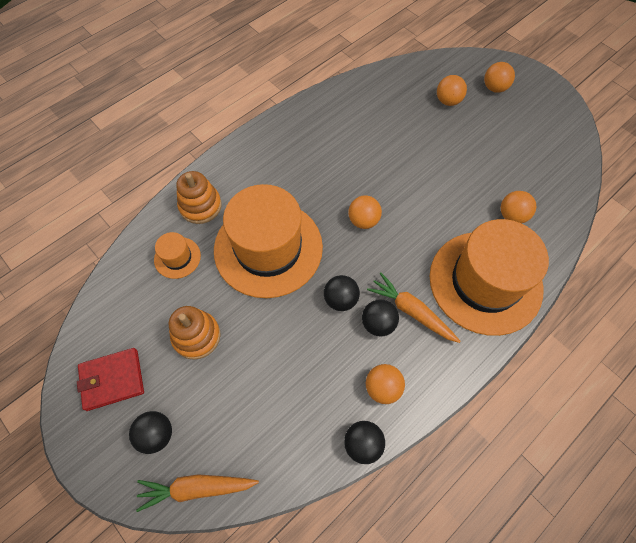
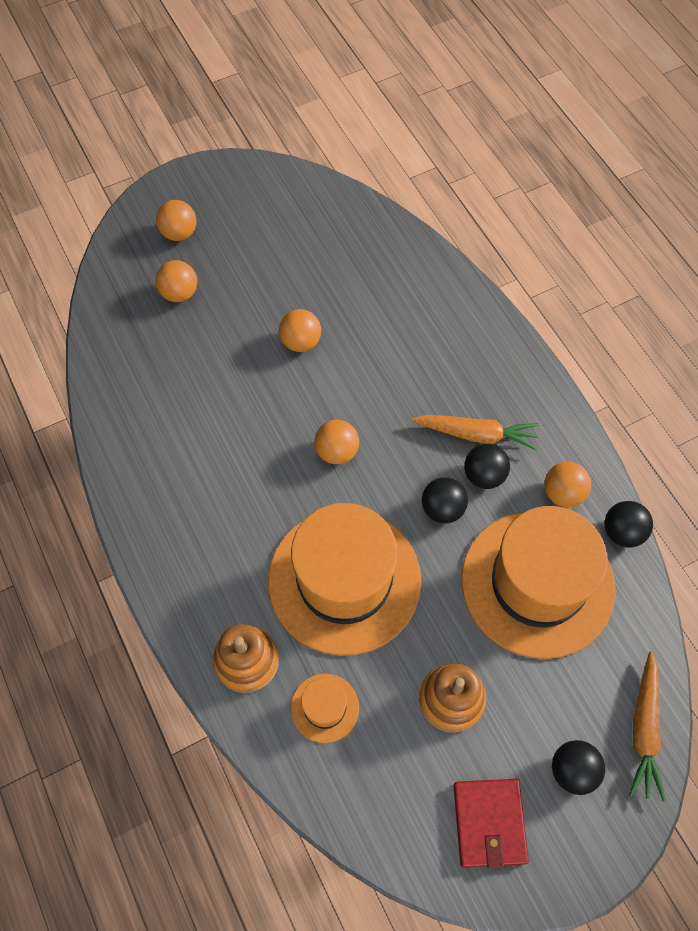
camera: 75 degrees left, 0 degrees up
(411, 311) = (476, 434): orange carrot -> orange carrot turned 135 degrees counterclockwise
(485, 282) = (458, 345): orange hat -> orange hat (537, 583)
(512, 216) = (379, 286): orange ball -> orange ball (301, 342)

